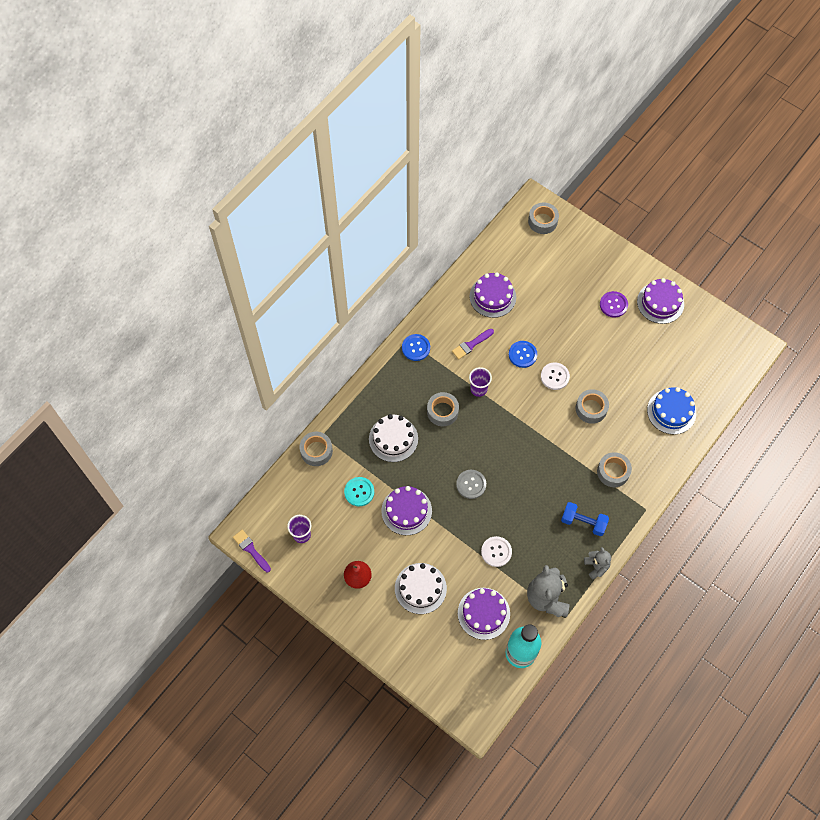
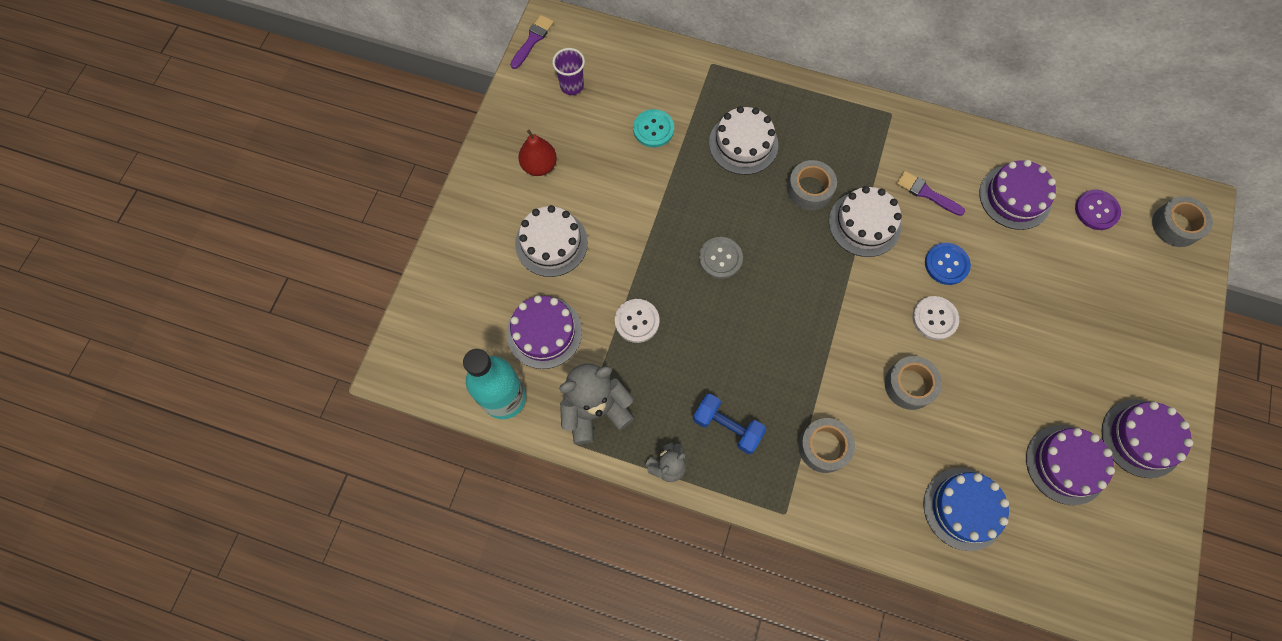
camera: 70 degrees right, 5 degrees up
(316, 451) = (687, 64): grey tape -> none
(406, 511) = (650, 192): purple cake -> purple cake (1066, 464)
(416, 348) = (885, 127): blue button -> none
(478, 389) = (864, 223): purple cup -> white cake
(583, 522) = (727, 427): blue dumbbell -> blue dumbbell turned 60 degrees counterclockwise
(613, 305) = (1097, 367): purple button -> purple button (1096, 210)

